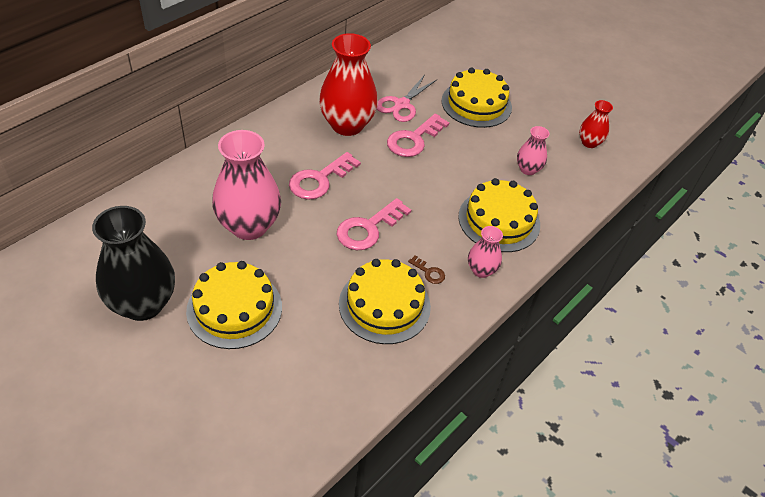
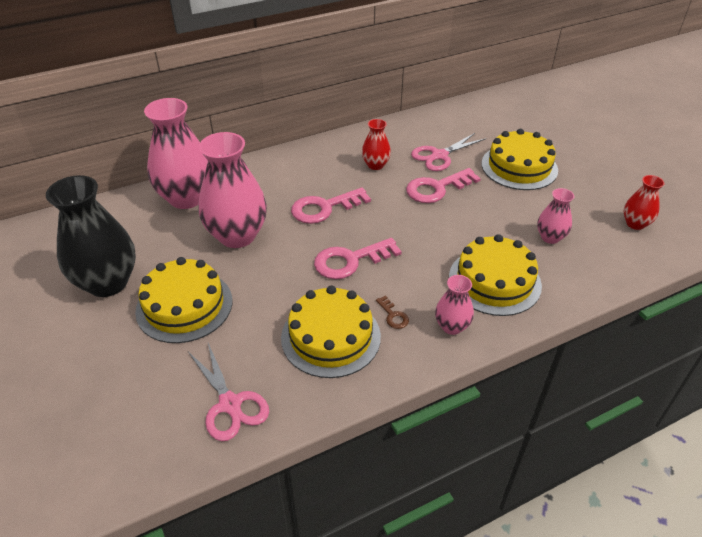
camera: 25 degrees right, 5 degrees down
(175, 196) = (186, 198): none -> pink vase
(326, 389) = (230, 404): none -> pink scissors
(347, 125) = (375, 165): red vase -> red vase, size x0.50

